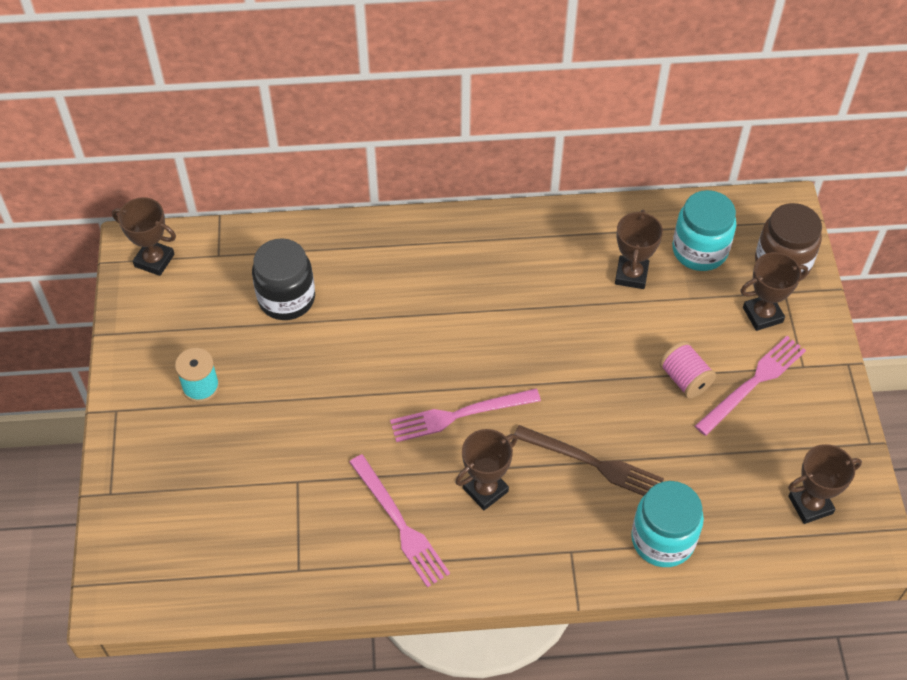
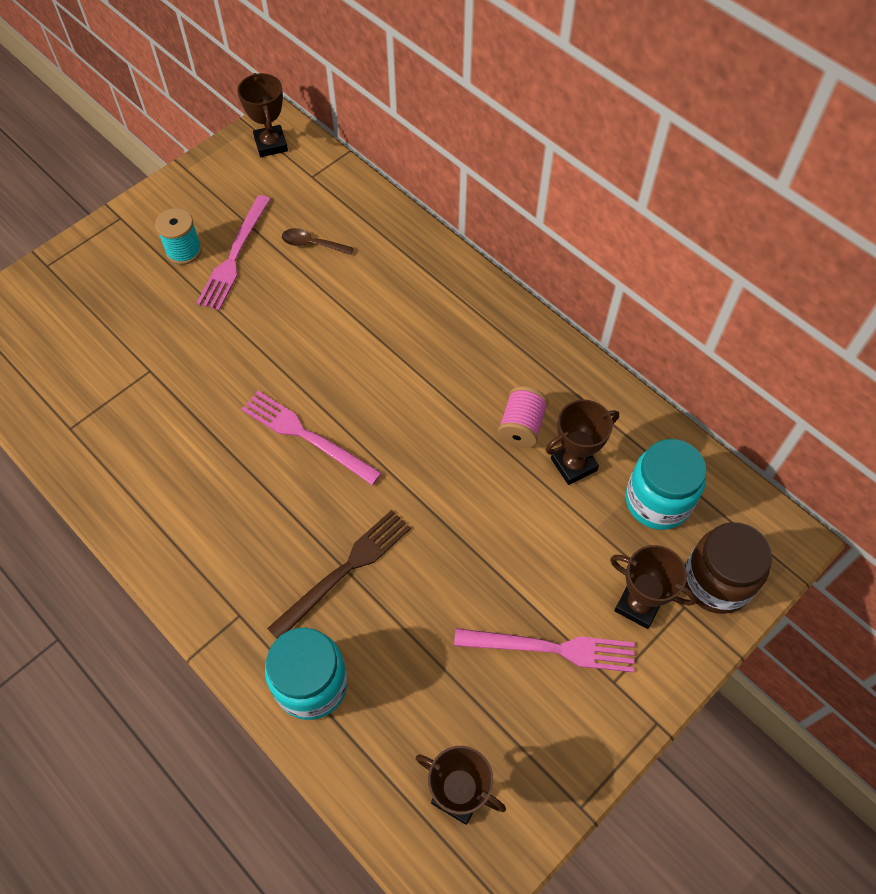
camera: 50 degrees right, 5 degrees up
(286, 298) = (312, 244): black jar -> brown spoon
(400, 523) = (166, 467): pink fork -> pink fork (234, 256)
(485, 490) = (248, 506): brown trophy -> none
(593, 463) = (344, 570): brown fork -> brown fork turned 120 degrees counterclockwise
(685, 379) = (501, 586): pink spool -> pink spool (521, 427)

